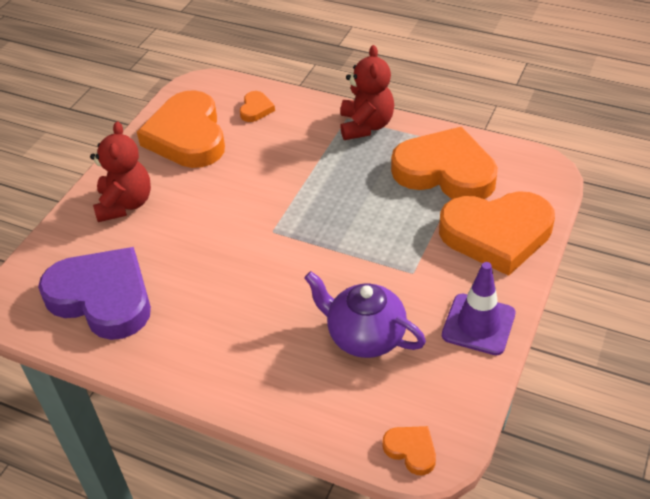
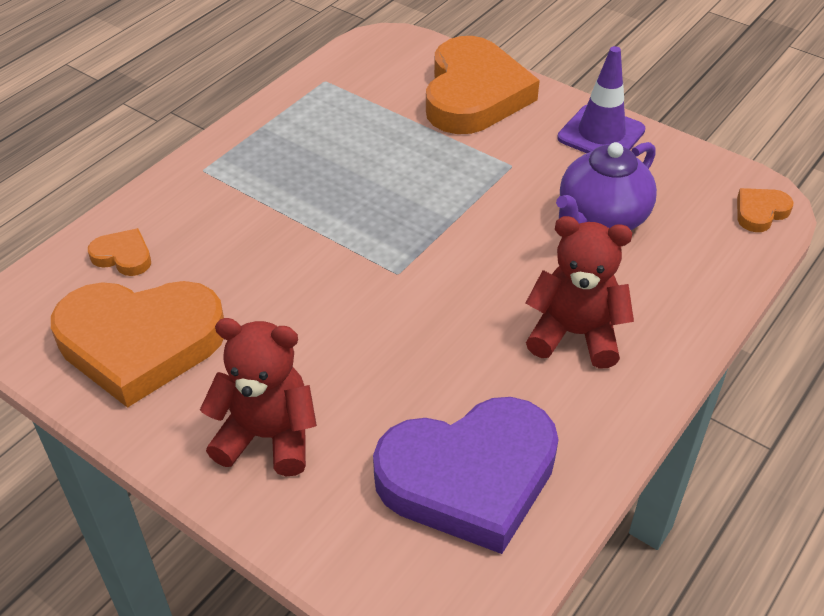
camera: 80 degrees left, 0 degrees up
(102, 298) = (469, 477): purple heart -> purple heart turned 150 degrees counterclockwise
(366, 126) = (230, 155): red teddy bear -> red teddy bear (575, 334)
(445, 171) = (354, 108): orange heart -> none

